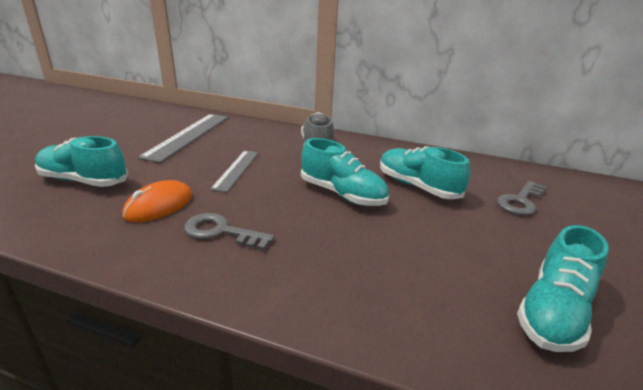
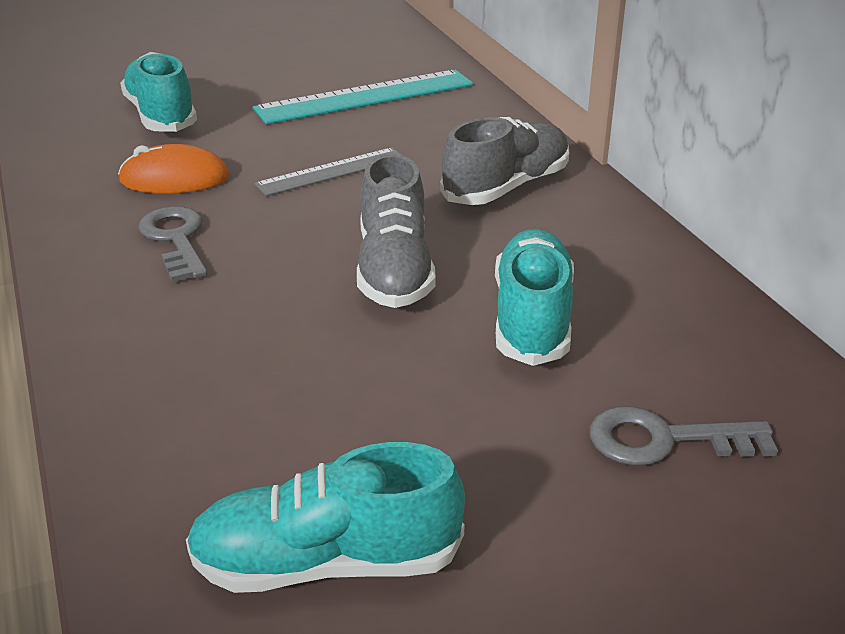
camera: 50 degrees right, 5 degrees up
(188, 136) = (365, 97): grey ruler -> turquoise ruler
(342, 194) = (394, 270): turquoise shoe -> grey shoe

